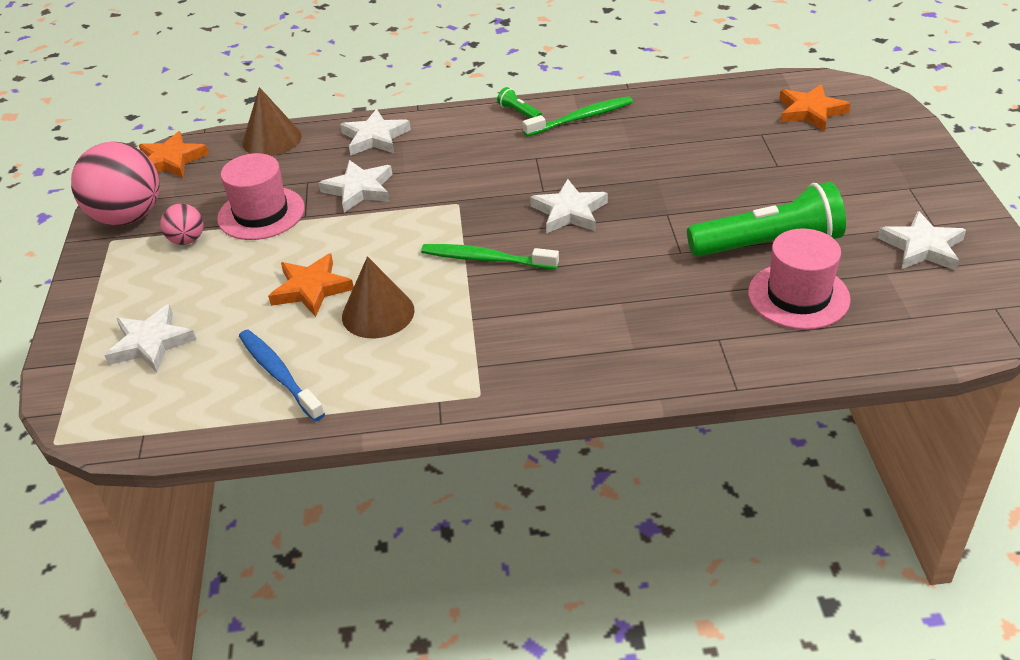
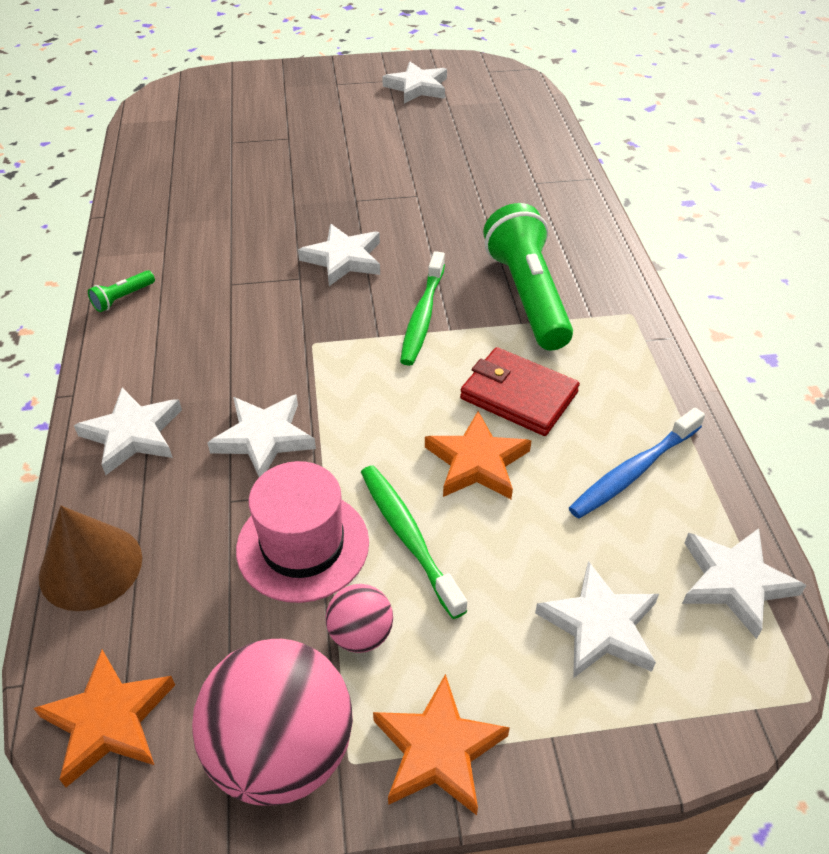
camera: 95 degrees left, 5 degrees up
(157, 419) = (735, 582): none -> white star
(378, 313) = (518, 395): brown cone -> red wallet
(581, 118) = (157, 250): green toothbrush -> green toothbrush (408, 536)
(768, 244) = (409, 151): green flashlight -> green flashlight (527, 296)
(798, 296) = (479, 143): pink hat -> none
(810, 111) = (202, 114): orange star -> orange star (438, 749)

